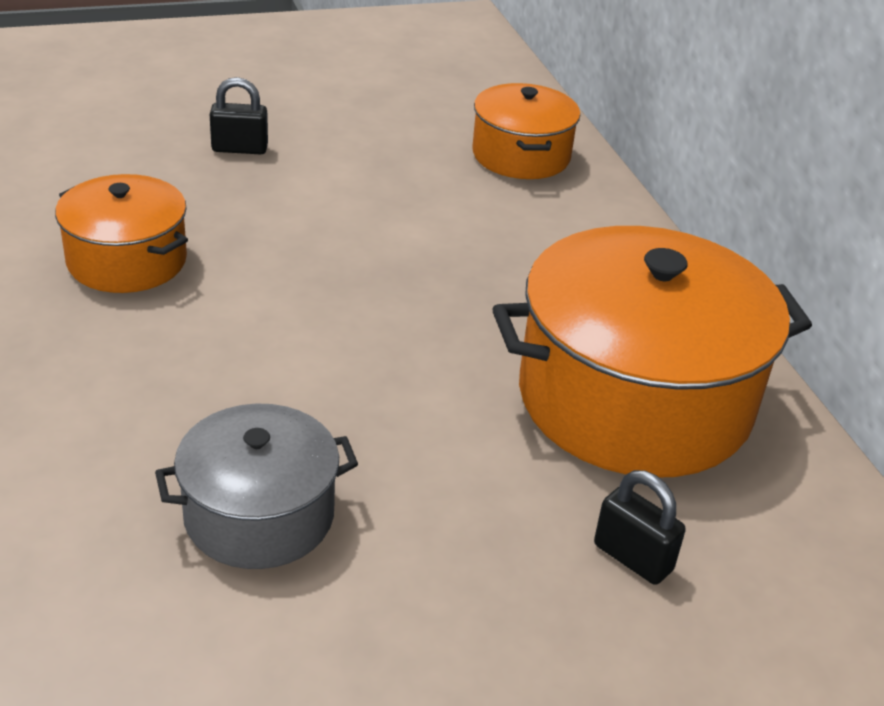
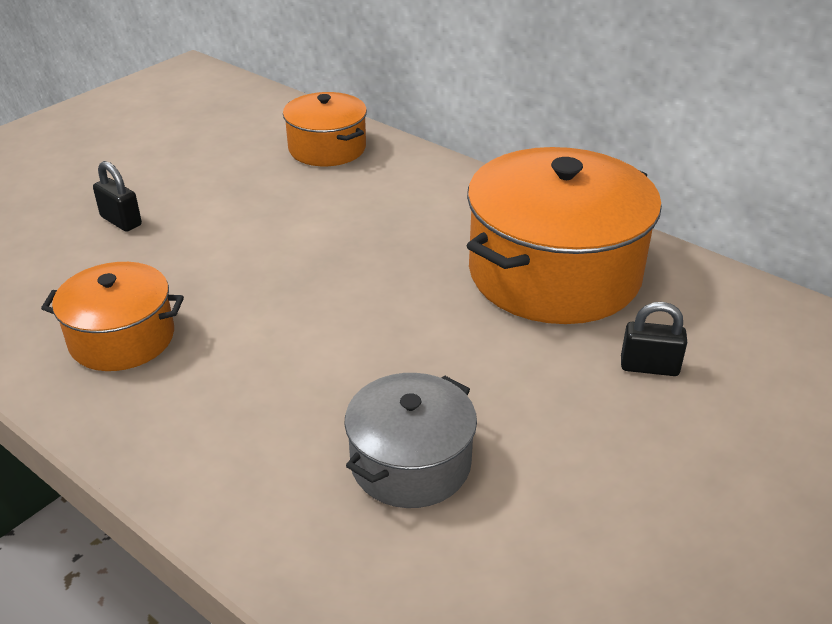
camera: 30 degrees left, 0 degrees up
(240, 149) = (121, 221): black padlock -> black padlock turned 75 degrees clockwise

